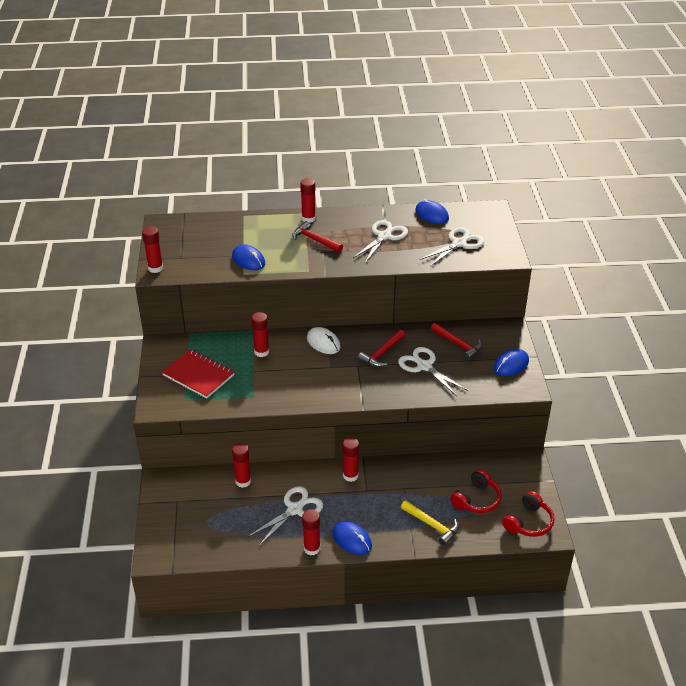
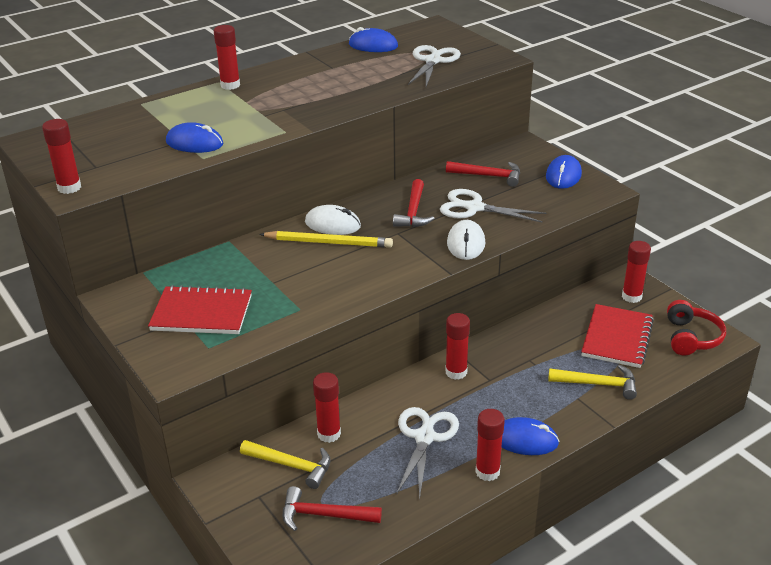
camera: 30 degrees left, 5 degrees down
(207, 491) = (291, 465): none -> yellow hammer
(261, 352) = (263, 259): red glue stick -> red glue stick (631, 296)
(309, 355) = (328, 242): none -> yellow pencil
(315, 240) = (261, 102): red hammer -> red hammer (324, 515)
(384, 236) = (341, 77): white scissors -> none
(393, 391) = (466, 243): none -> white mouse
(476, 499) = (617, 338): red headphones -> red notebook

